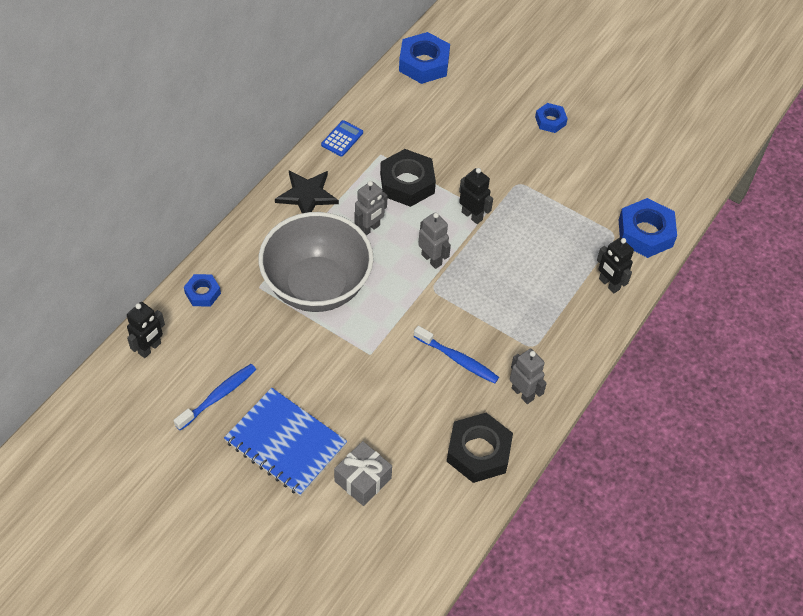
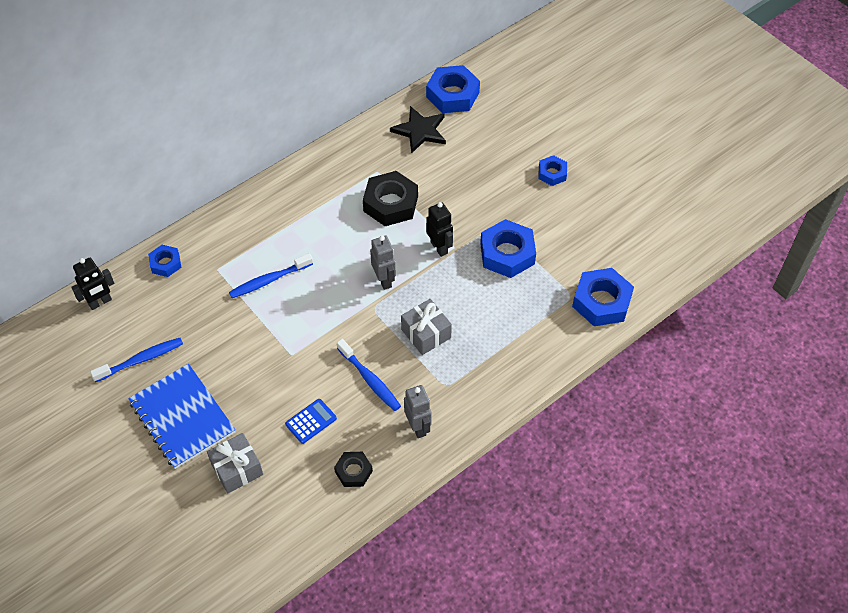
camera: 20 degrees right, 0 degrees up
(307, 195) = (294, 195): black star -> black star (420, 131)
(317, 286) = (269, 280): grey bowl -> blue toothbrush
(342, 139) = (347, 150): blue calculator -> blue calculator (311, 421)
(369, 229) = (338, 238): grey robot -> none
(478, 452) = (353, 471): black nut -> black nut, size x0.56
(493, 302) = (426, 333): none -> grey gift
(539, 207) = (507, 253): none -> blue nut
(609, 284) = (545, 343): black robot -> none

